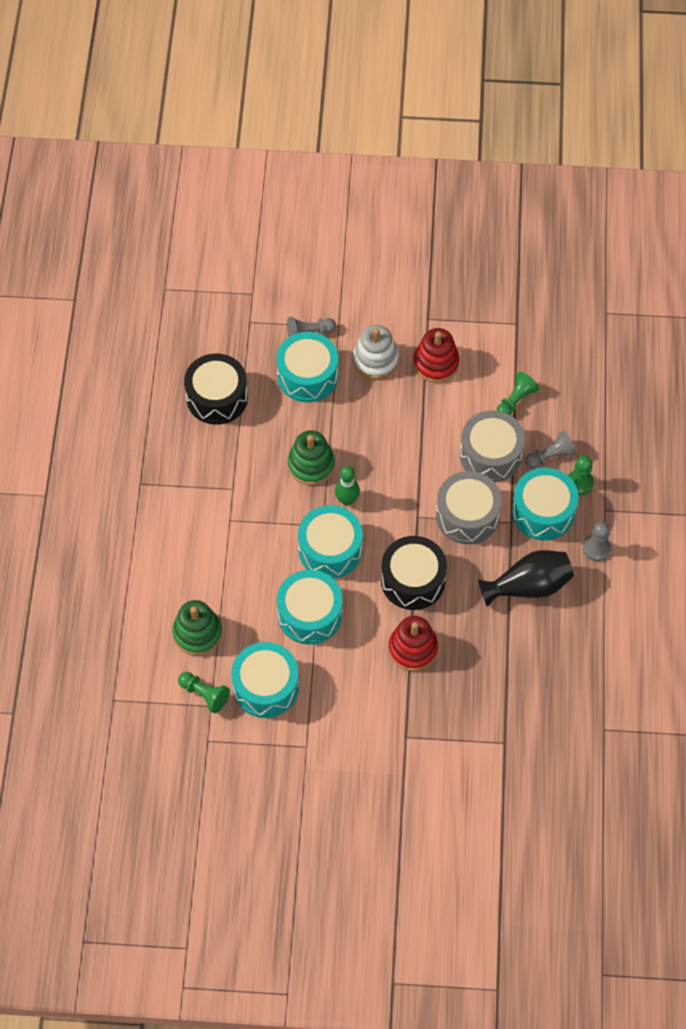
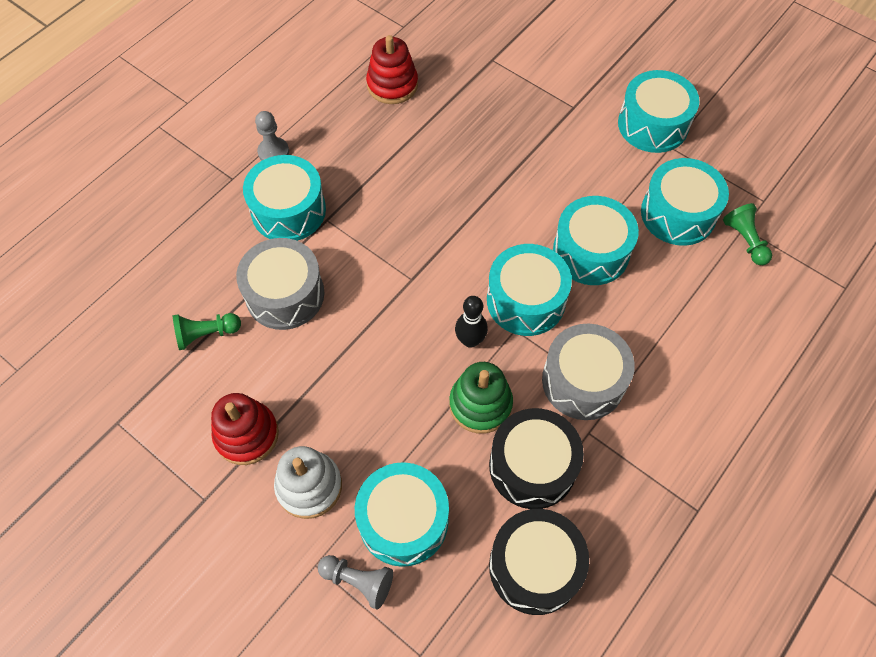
camera: 145 degrees left, 0 degrees up
(197, 633) = (720, 300): green stacking toy -> none
(332, 760) = (653, 124): none -> turquoise drum
(347, 500) = (470, 340): green bowling pin -> black bowling pin
(413, 580) = (465, 224): black drum -> black drum (532, 466)
(413, 648) = (513, 168): red stacking toy -> red stacking toy (392, 85)
(467, 515) = (362, 250): grey drum -> grey drum (583, 381)
(528, 586) = (363, 157): black vase -> none
(550, 456) = (230, 256): grey pawn -> none
(579, 483) = (229, 215): green pawn -> none

